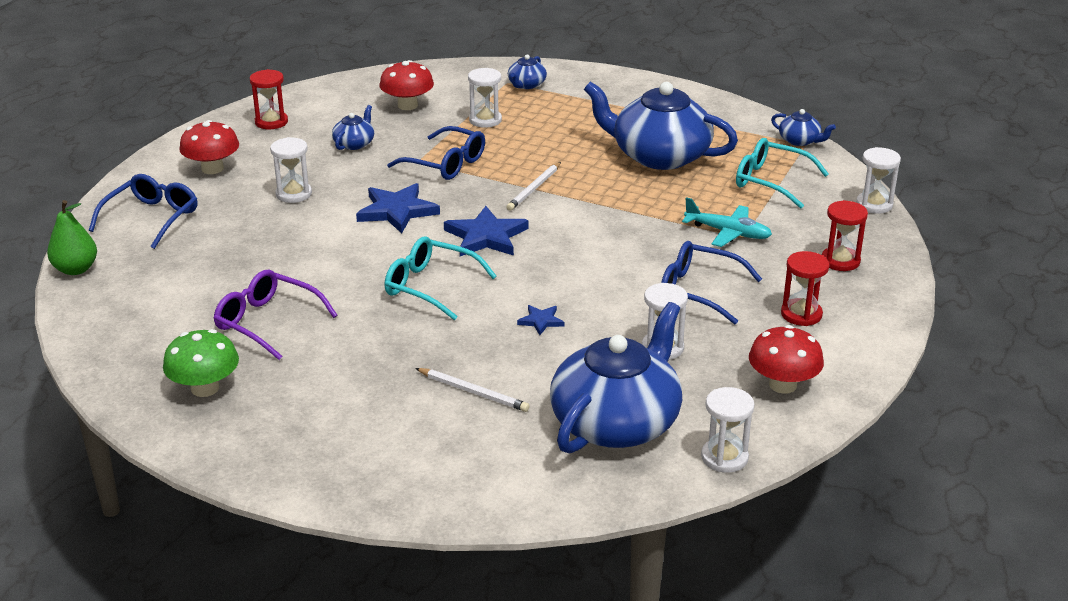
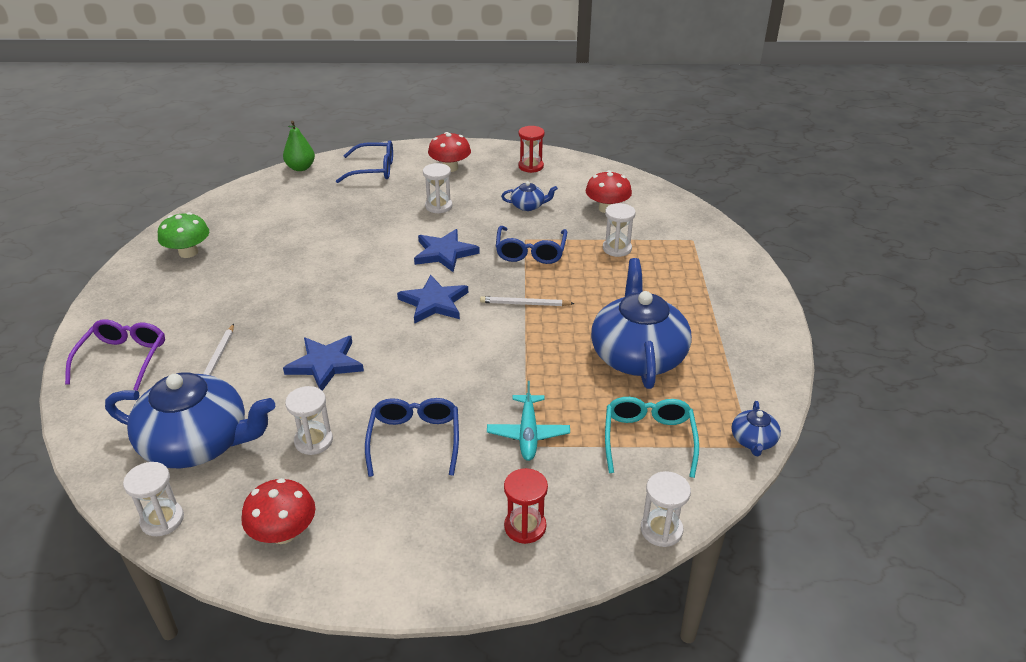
camera: 65 degrees right, 5 degrees up
(267, 322) = (271, 249): purple glasses -> purple glasses (123, 359)
(430, 286) = (348, 299): turquoise glasses -> none
(526, 85) = (698, 250): blue teapot -> none
(541, 321) = (325, 364): blue star -> blue star, size x1.98
(801, 314) = (408, 519): red hourglass -> none

